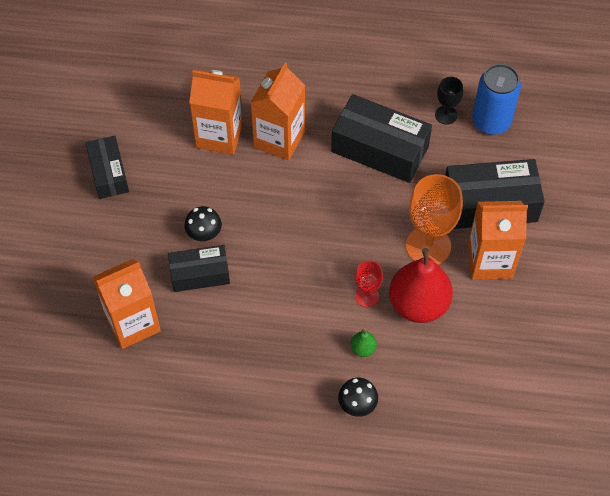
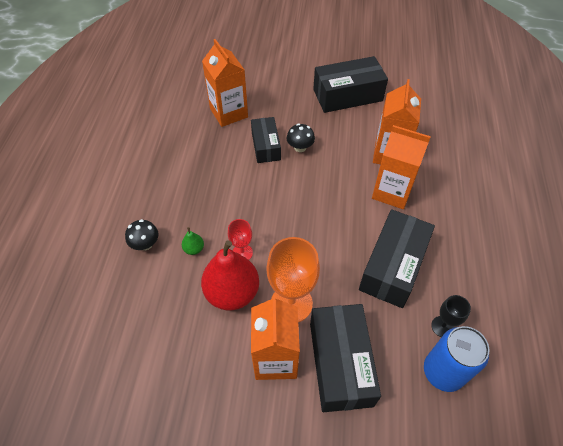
camera: 90 degrees right, 5 degrees down
(109, 173) = (347, 95): black box -> black box, size x1.62

